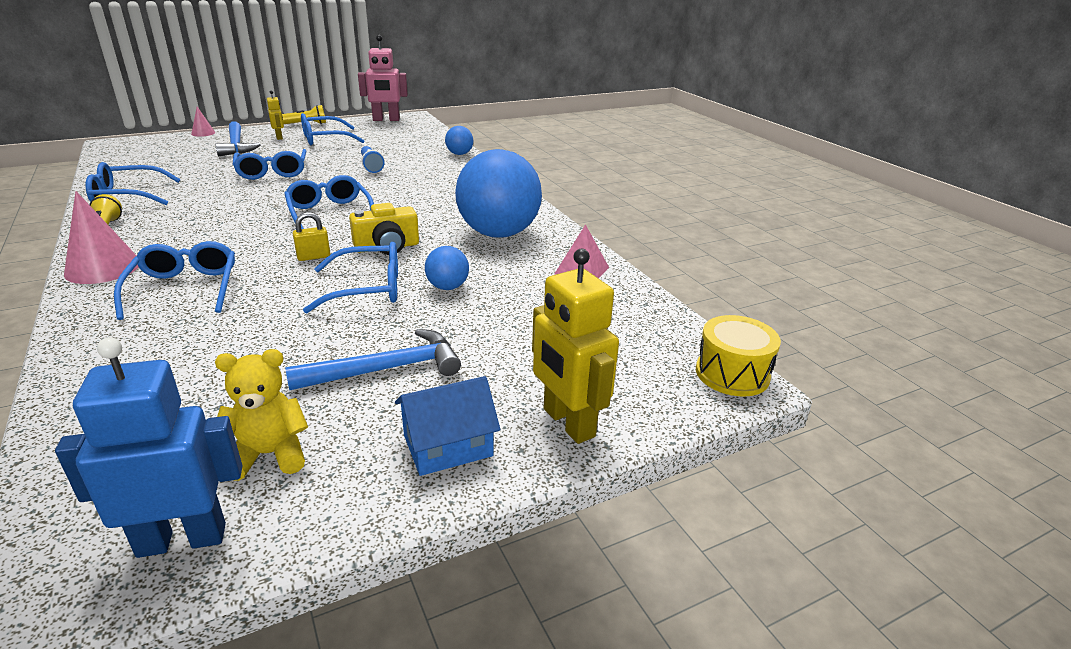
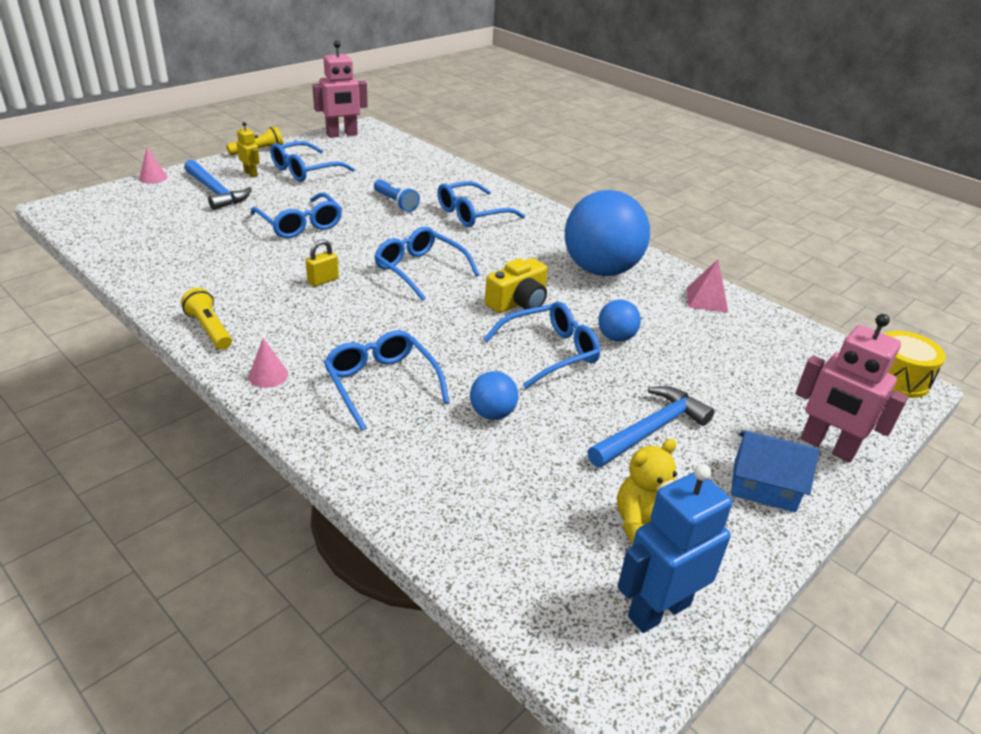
camera: 20 degrees left, 5 degrees up
(103, 268) = (268, 375): pink cone -> pink cone, size x0.53
(128, 196) = (177, 280): blue glasses -> blue glasses (472, 214)
(313, 257) = (462, 325): yellow padlock -> yellow padlock (323, 280)
(448, 445) = (764, 486): blue house -> blue house turned 60 degrees clockwise
(459, 154) = (467, 175): blue ball -> blue ball (492, 414)
(568, 423) = (827, 447): yellow robot -> pink robot

